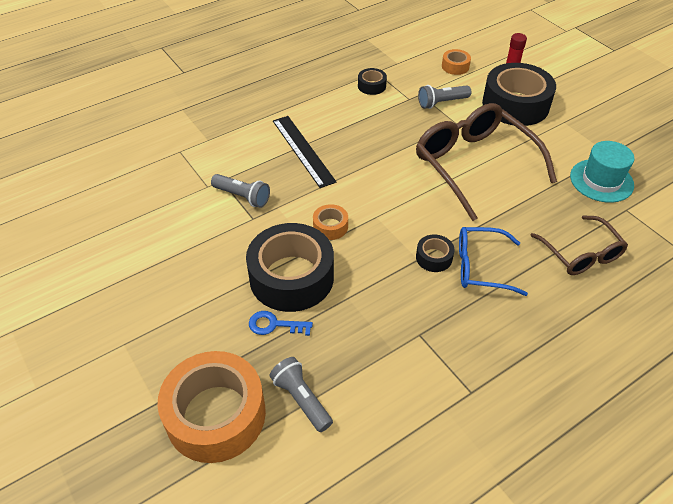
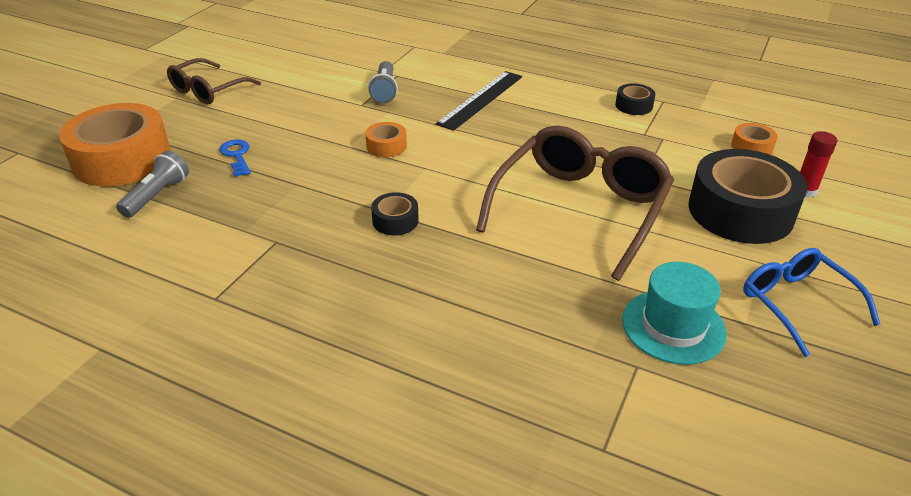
camera: 60 degrees right, 10 degrees down
(291, 277) = (302, 146): black tape -> none
(442, 103) = (666, 156): grey flashlight -> none
(480, 267) = (408, 258): blue glasses -> blue glasses (796, 303)
(581, 254) = (501, 337): brown glasses -> brown glasses (208, 90)

